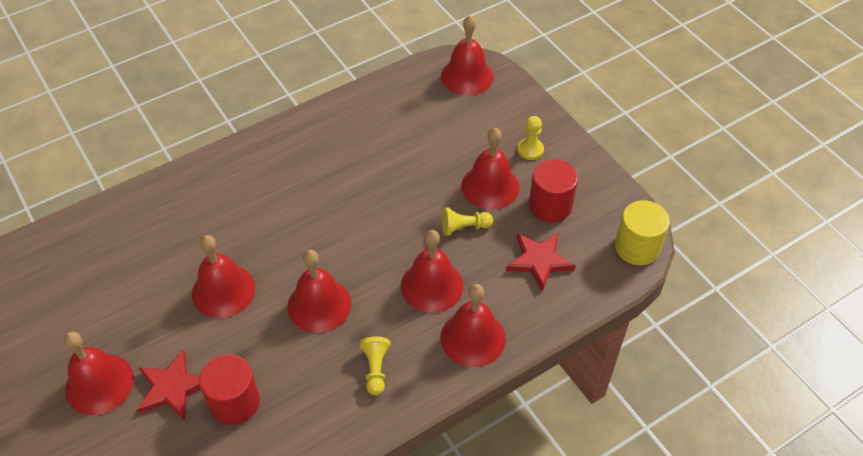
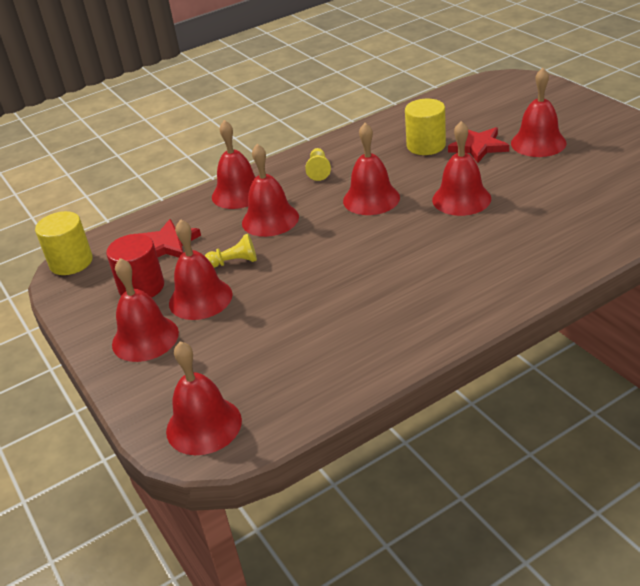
camera: 175 degrees left, 15 degrees down
(235, 402) = (426, 146): red cylinder -> yellow cylinder
(530, 150) = (145, 338): yellow pawn -> red bell

